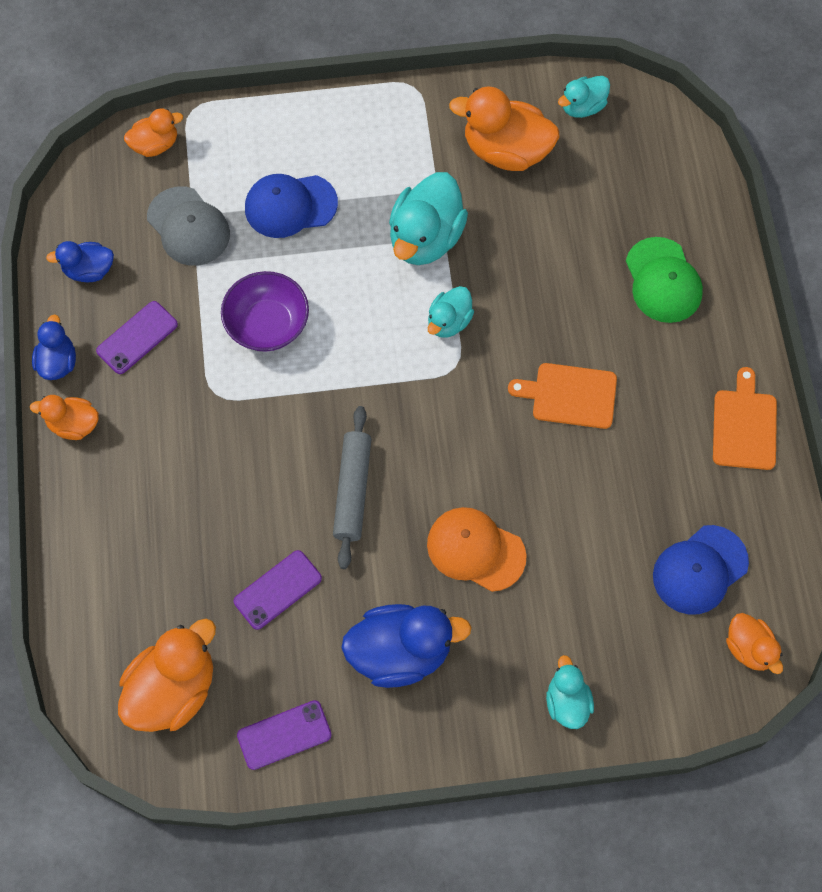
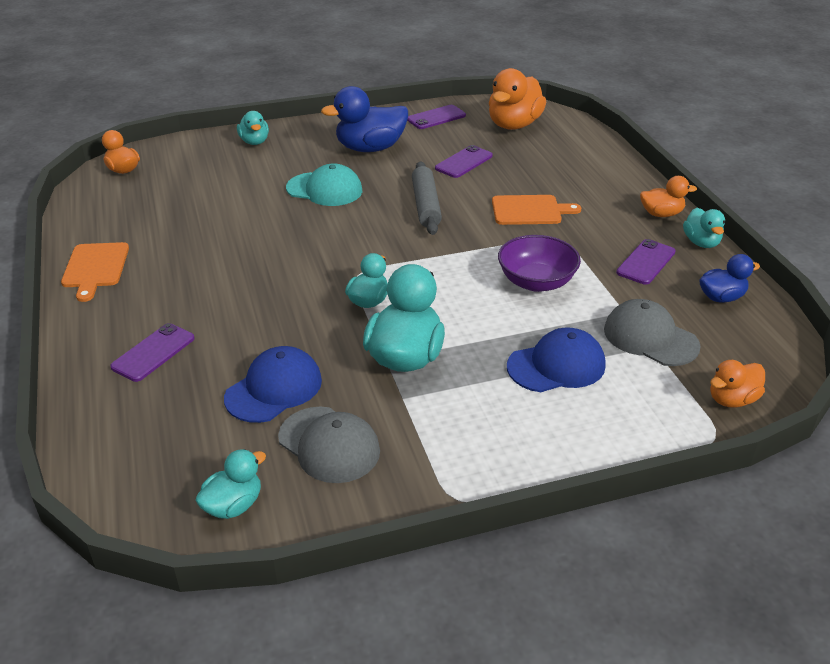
camera: 170 degrees right, 30 degrees down
(58, 362) = (701, 242): blue duck -> turquoise duck
(475, 550) = (324, 189): orange cap -> turquoise cap
(506, 150) = (329, 445): orange duck -> grey cap
(570, 395) = (252, 269): orange cutting board -> orange cutting board (529, 210)
(663, 280) = (153, 352): green cap -> purple phone
(700, 570) = (152, 196): blue cap -> blue cap (274, 389)

